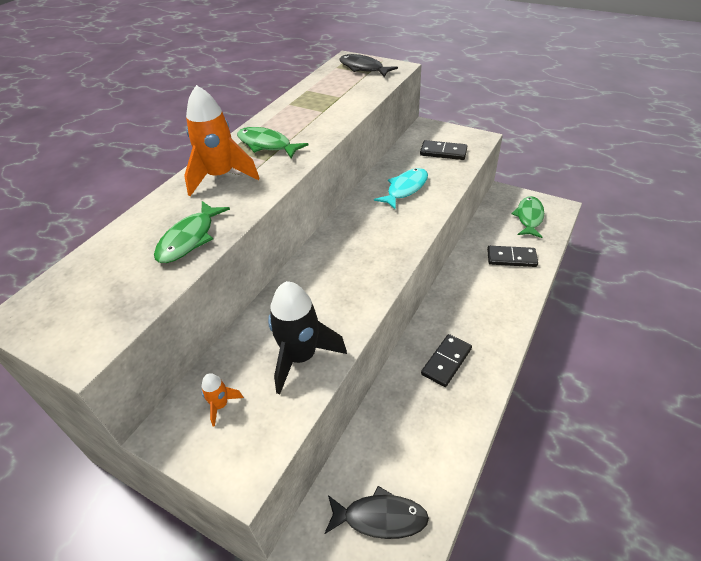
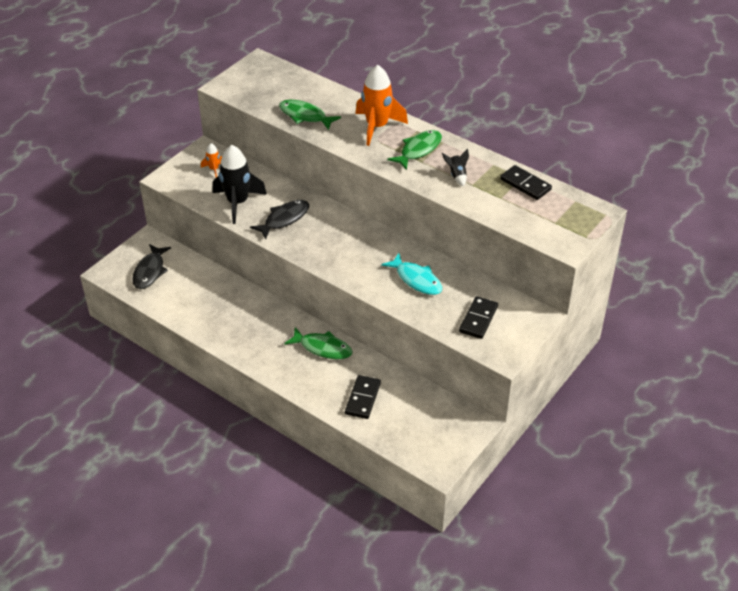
camera: 95 degrees right, 0 degrees up
(309, 120) = (457, 175): none -> black rocket
(363, 68) = (568, 220): black fish -> black fish (284, 219)
(446, 362) = (253, 324): black domino -> black domino (525, 184)
(529, 217) = (425, 433): green fish -> green fish (322, 348)

